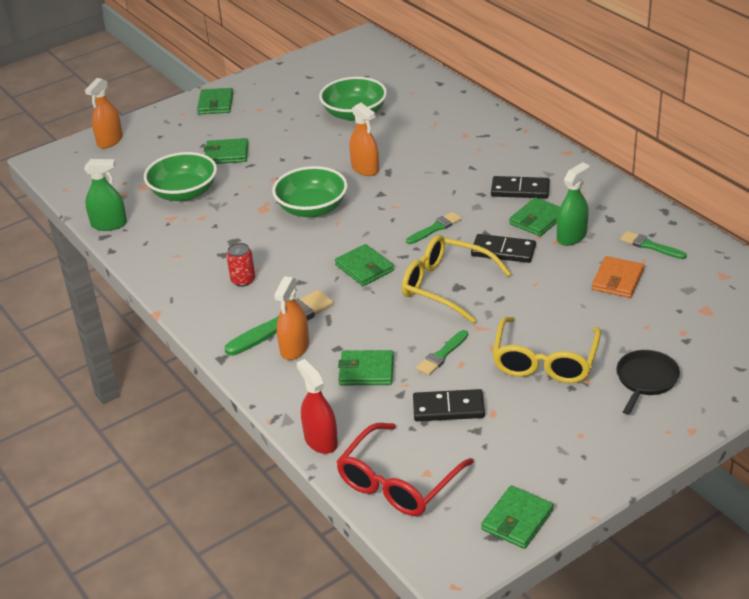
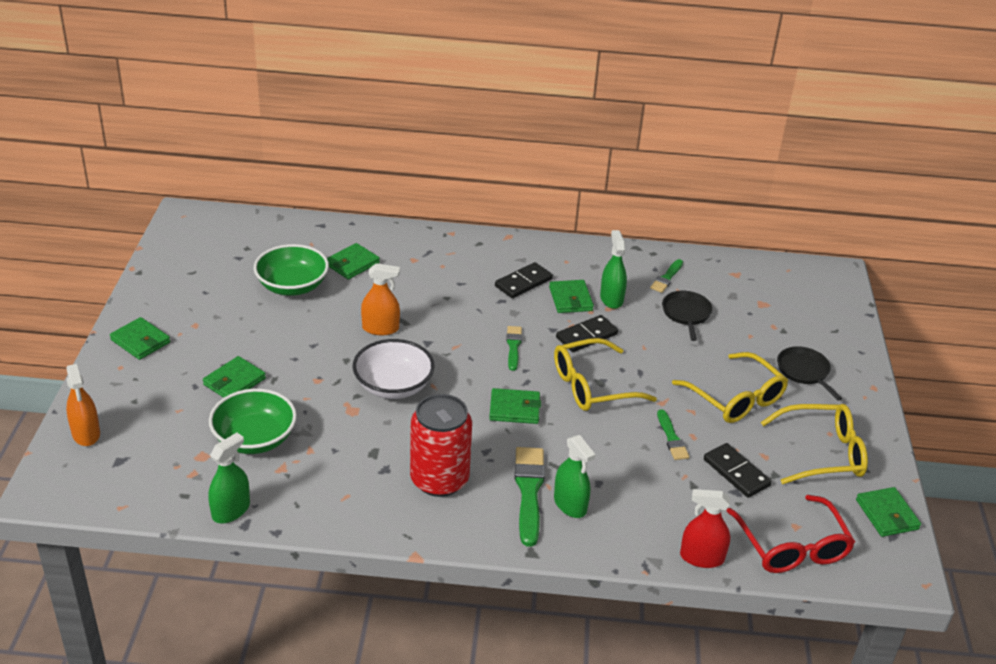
camera: 55 degrees left, 0 degrees up
(243, 280) = (439, 479): red can -> red can, size x2.17
(295, 348) = (570, 504): orange spray bottle -> green spray bottle
(312, 208) = (393, 386): green bowl -> white bowl
(366, 371) = (645, 485): green wallet -> green wallet (352, 264)
(448, 408) = (736, 472): black domino -> black domino turned 75 degrees counterclockwise
(546, 443) = (822, 453): none -> yellow glasses
(617, 280) = (686, 314): orange wallet -> black pan
(650, 246) = (666, 278): green brush -> green brush turned 45 degrees counterclockwise

